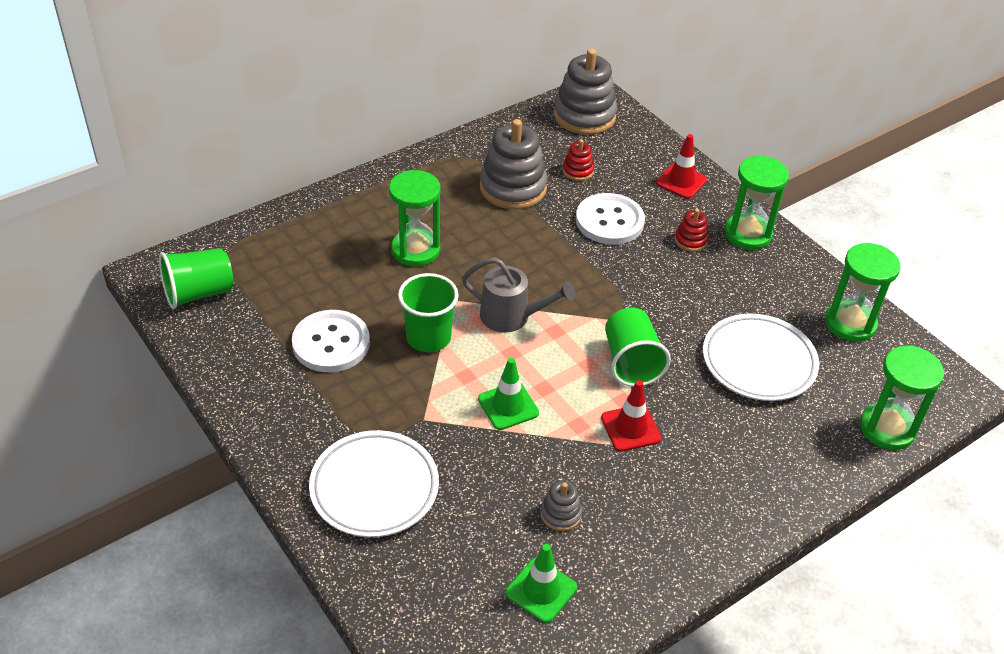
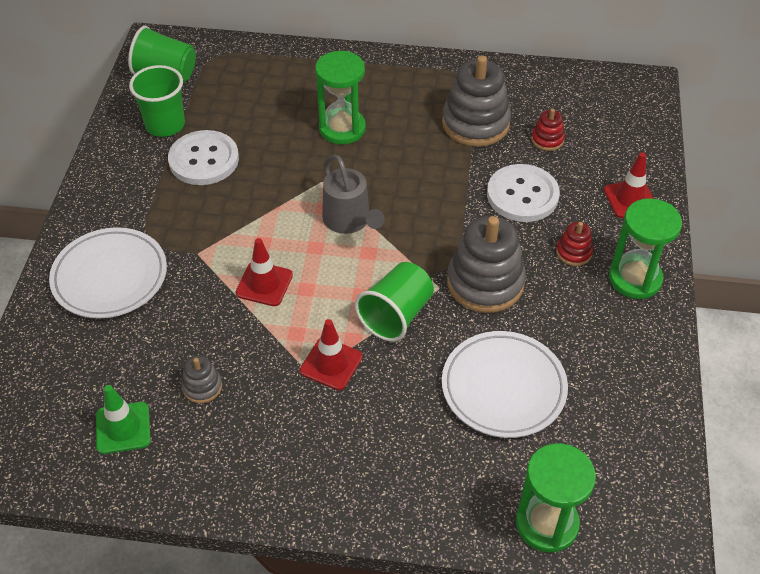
camera: 45 degrees right, 5 degrees up
(428, 337) = (272, 198): green cup -> green cup (165, 125)
(508, 406) = (264, 284): green traffic cone -> red traffic cone
(584, 116) = (612, 98): grey stacking toy -> grey stacking toy (485, 283)
(850, 323) = (632, 414): green hourglass -> none

